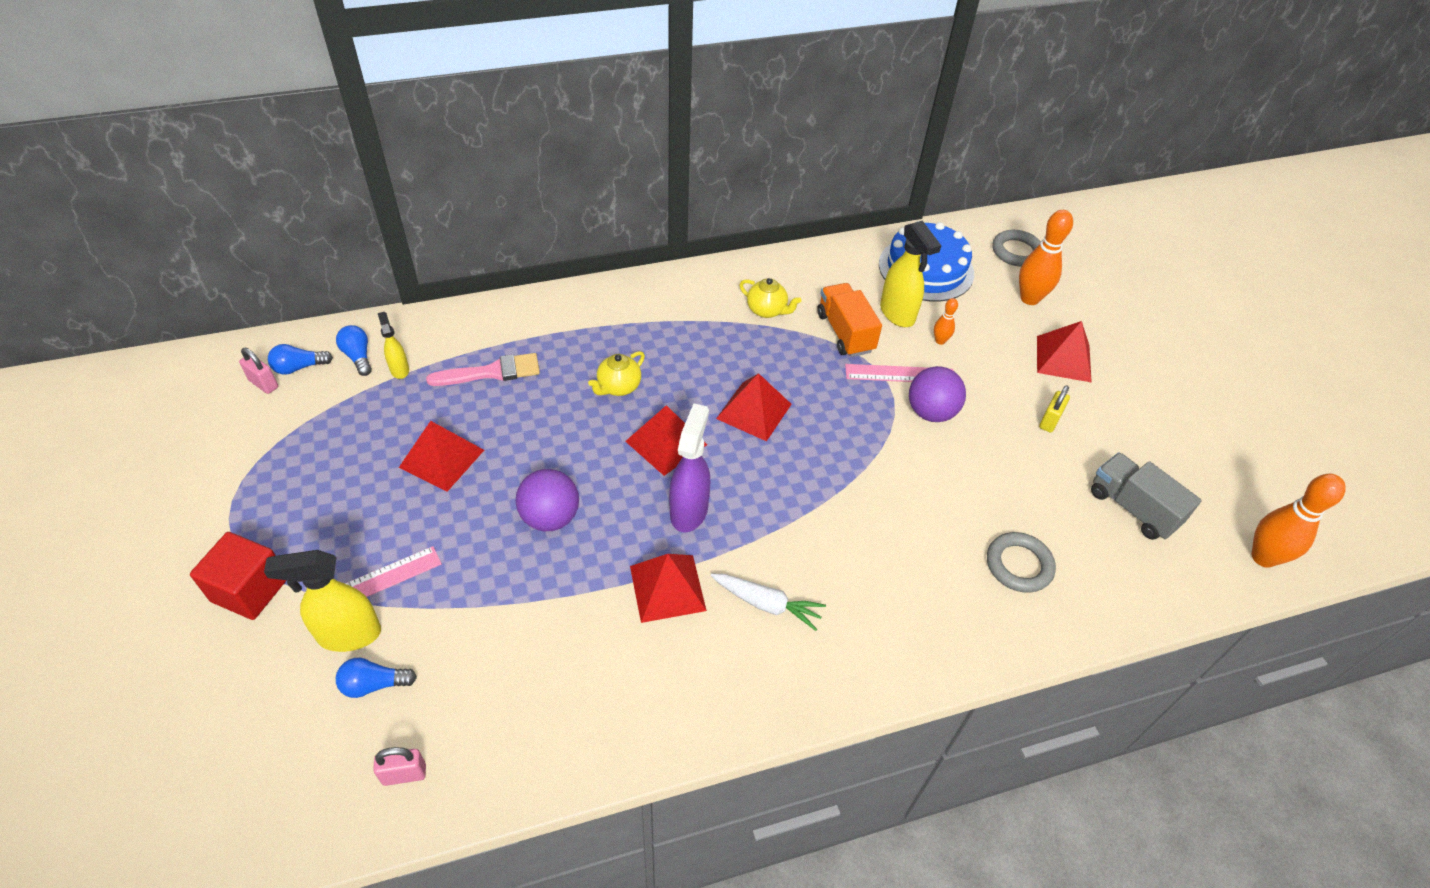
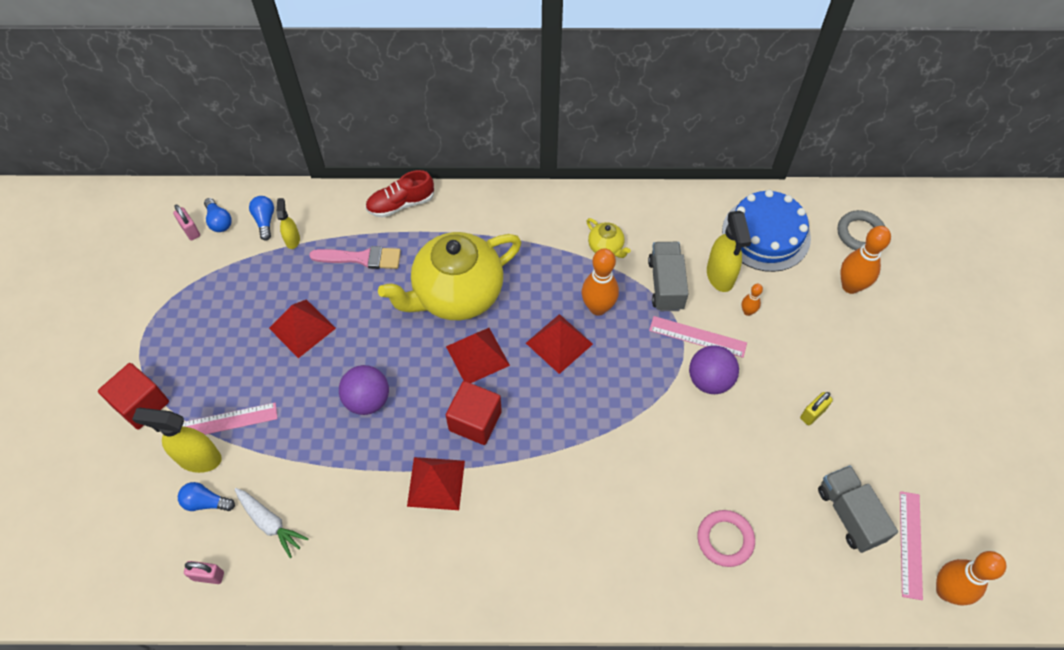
camera: 20 degrees right, 10 degrees up
(299, 367) = (219, 221): blue light bulb -> blue light bulb turned 120 degrees counterclockwise
(520, 311) = (401, 204): none -> red shoe
(618, 387) = (456, 295): yellow teapot -> yellow teapot, size x2.43
(689, 510) = (475, 421): purple spray bottle -> red cube
(767, 604) = (507, 517): white carrot -> white carrot (270, 523)
(782, 368) = (598, 307): none -> orange bowling pin
(845, 332) = (666, 284): orange truck -> grey truck
(1019, 565) = (725, 539): grey ring -> pink ring
(1063, 358) = (854, 355): red pyramid -> none
(1206, 521) = (910, 544): none -> pink ruler

